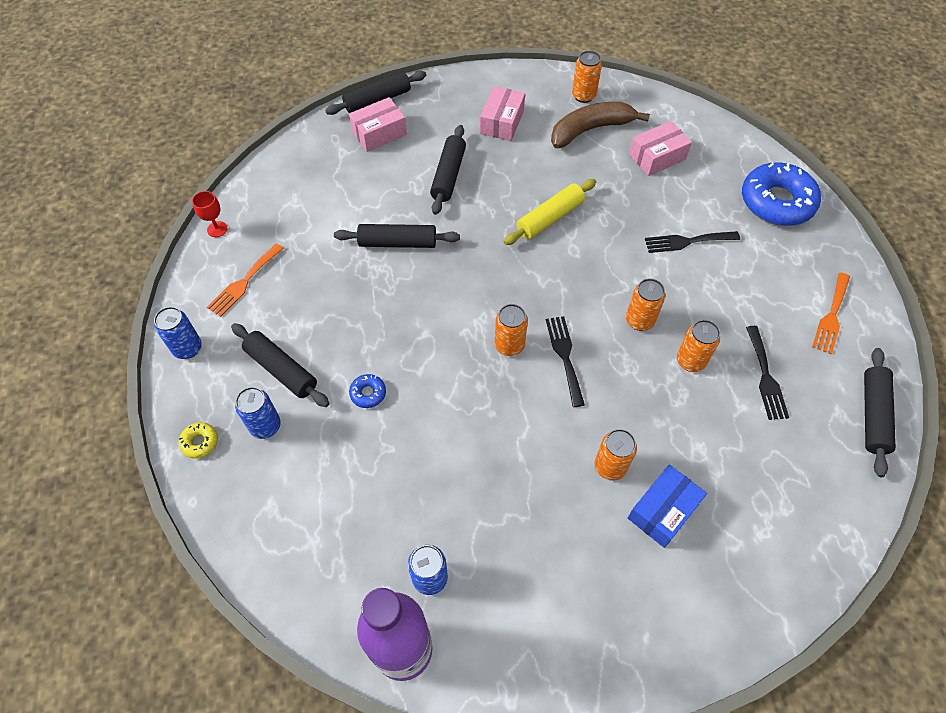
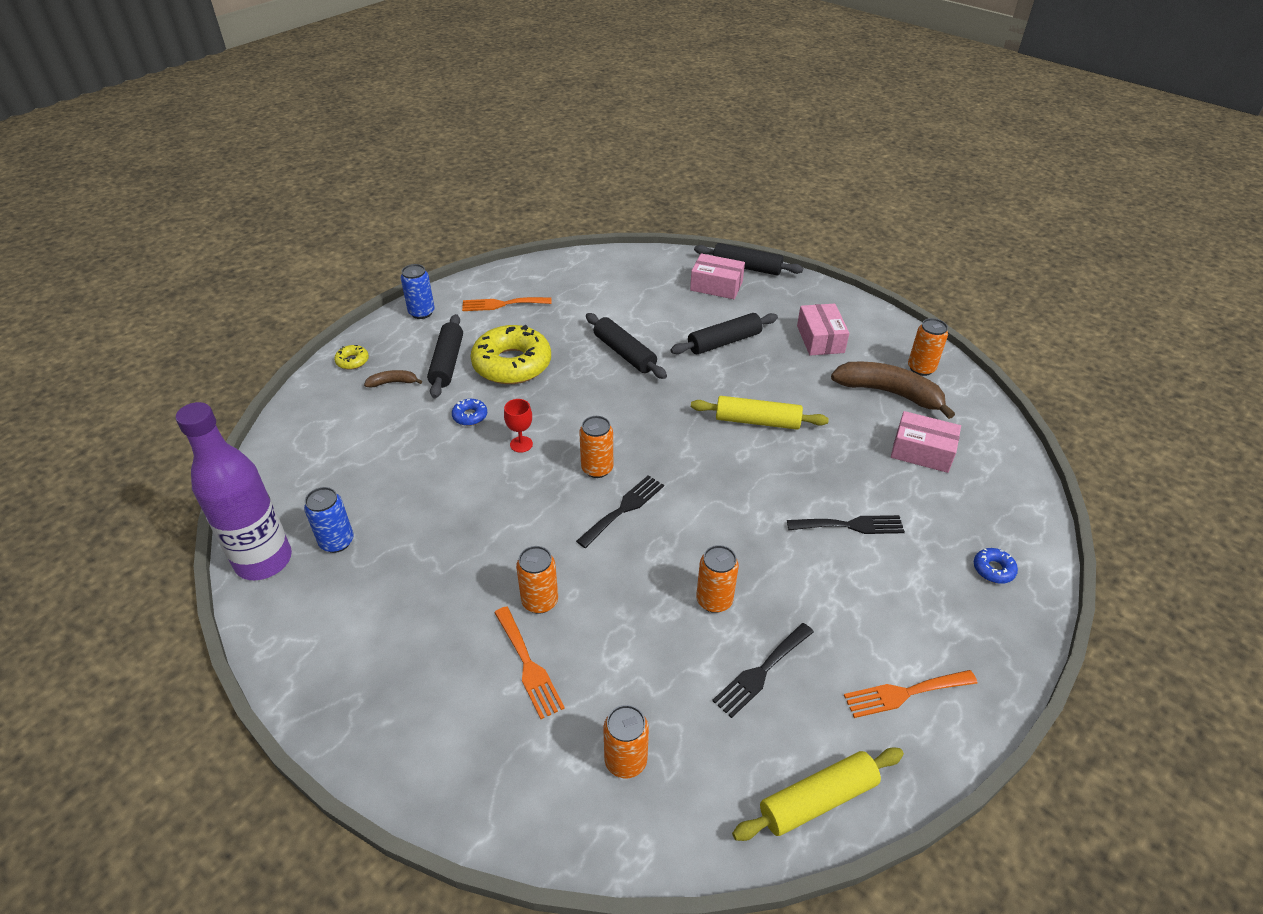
camera: 50 degrees right, 15 degrees down
(217, 229) = (533, 267): red goblet -> red goblet (521, 444)
(265, 426) = (393, 382): blue can -> brown banana
(332, 324) = (512, 364): none -> yellow donut
(502, 122) = (820, 339): pink box -> pink box turned 75 degrees counterclockwise
(639, 321) = (718, 539): orange can -> orange can (625, 761)
(663, 510) = (528, 665): blue box -> orange fork
(687, 241) = (850, 525): black fork -> black fork turned 135 degrees clockwise
(776, 202) = (993, 569): blue donut -> blue donut, size x0.42
(873, 415) = (818, 800): black rolling pin -> yellow rolling pin

